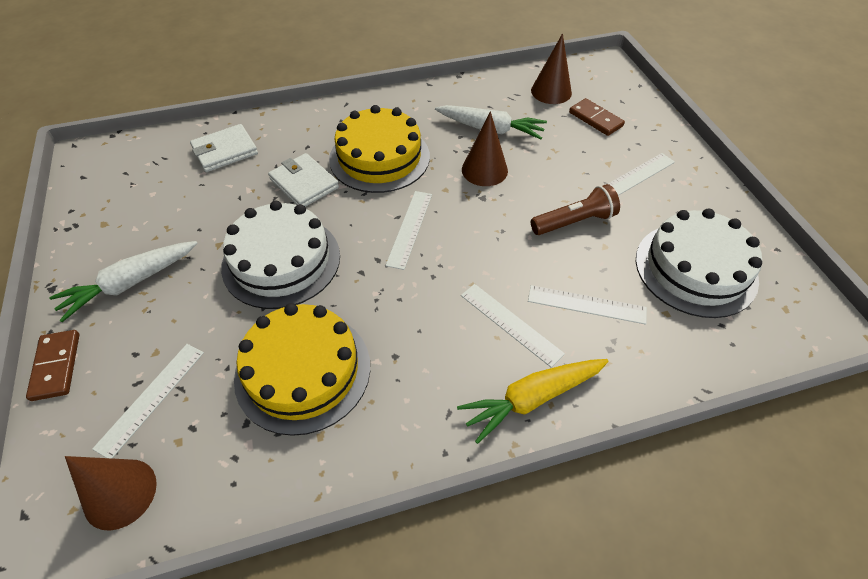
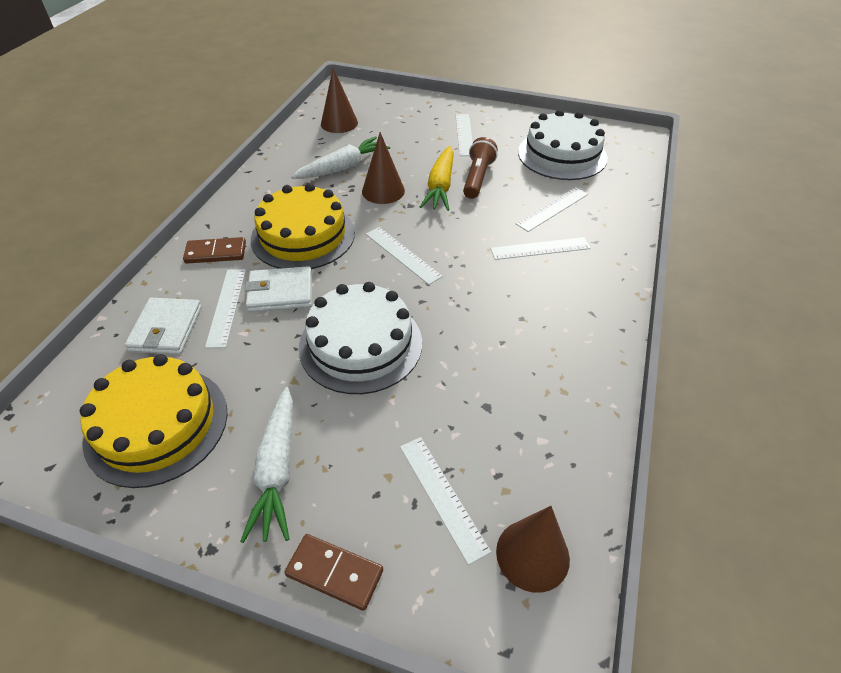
camera: 55 degrees left, 5 degrees down
(268, 165) = (226, 307): none -> white ruler
(303, 371) = (494, 377): yellow cake -> yellow cake (157, 424)
(532, 399) = (608, 269): yellow carrot -> yellow carrot (440, 186)
(595, 119) = (392, 121): brown domino -> brown domino (216, 253)

